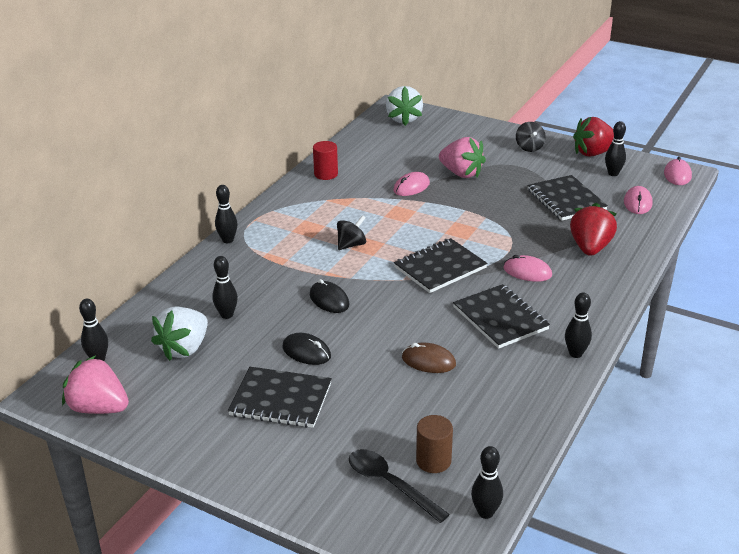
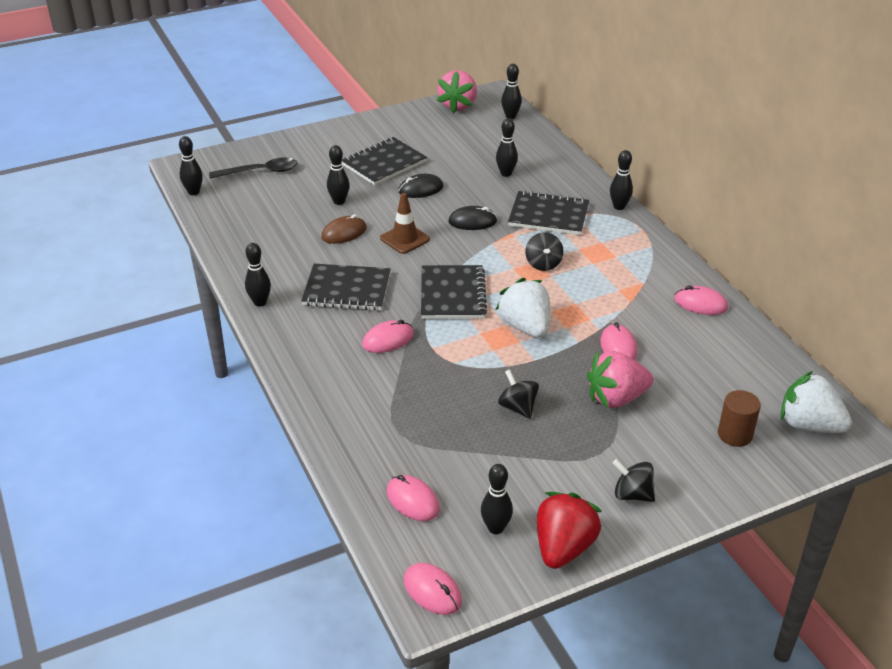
camera: 125 degrees right, 5 degrees up
(99, 408) = (458, 106): pink strawberry -> pink strawberry turned 135 degrees clockwise
(184, 348) = (484, 147): white strawberry -> white strawberry (525, 327)
(326, 174) = (700, 303): red cylinder -> pink mouse
(383, 392) = (339, 201): none -> black bowling pin
(396, 323) = (405, 239): none -> brown traffic cone
(433, 461) = (255, 193): brown cylinder -> brown cylinder (735, 435)
(516, 200) = (517, 407): none -> black spinning top
(566, 200) = (479, 445): black notebook -> black notebook (548, 215)
(590, 248) = (376, 403): red strawberry -> none

